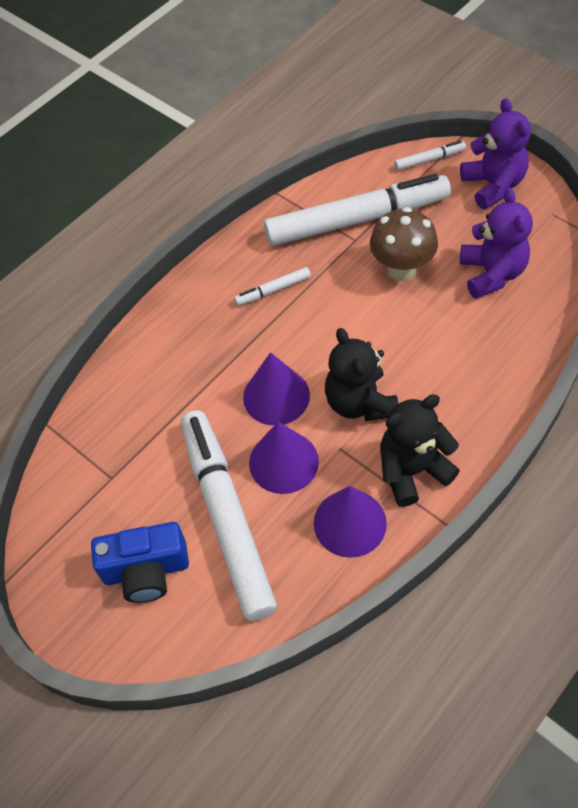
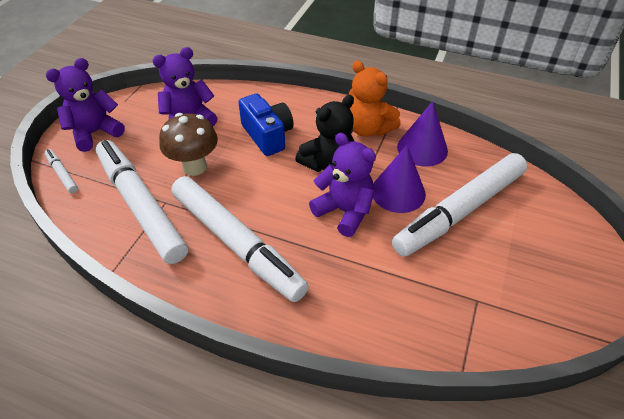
camera: 115 degrees left, 10 degrees down
(146, 570) = (531, 245): blue camera -> blue camera (267, 135)
(273, 290) = (236, 244): white marker -> white marker, size x2.45
(276, 396) = (344, 211): purple cone -> purple teddy bear
(412, 470) = (368, 129): black teddy bear -> orange teddy bear

